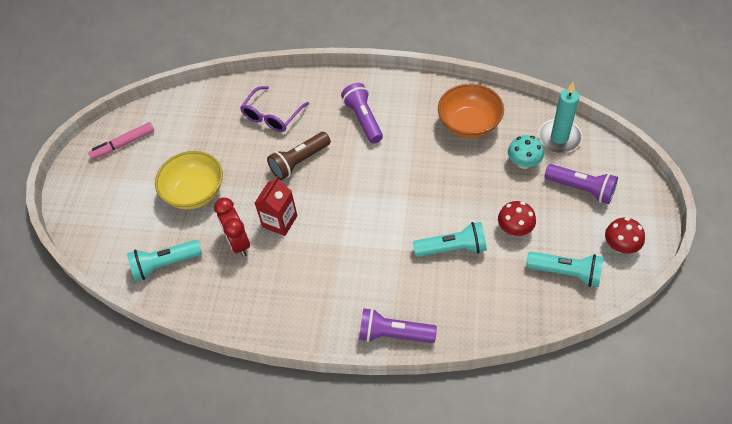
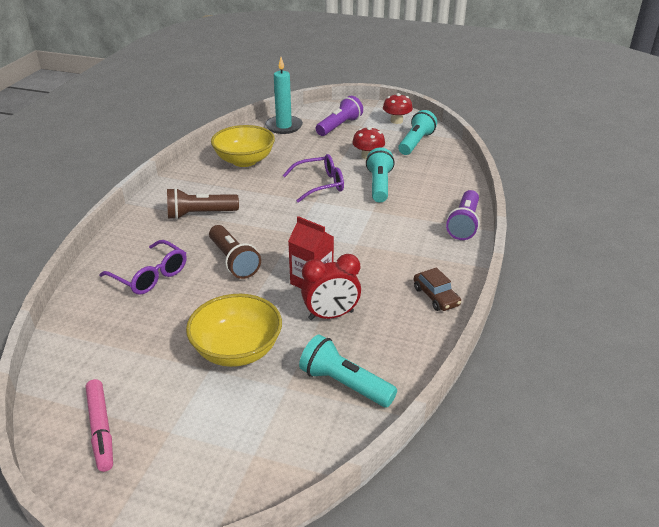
camera: 85 degrees left, 20 degrees down
(165, 264) = (344, 384): turquoise flashlight -> turquoise flashlight turned 135 degrees clockwise
(271, 316) = (436, 296): none -> brown car
(363, 119) = (200, 214): purple flashlight -> brown flashlight
(439, 196) = (320, 184): none -> purple glasses
(469, 124) = (244, 161): orange bowl -> yellow bowl
(523, 162) = (301, 143): turquoise mushroom -> none

